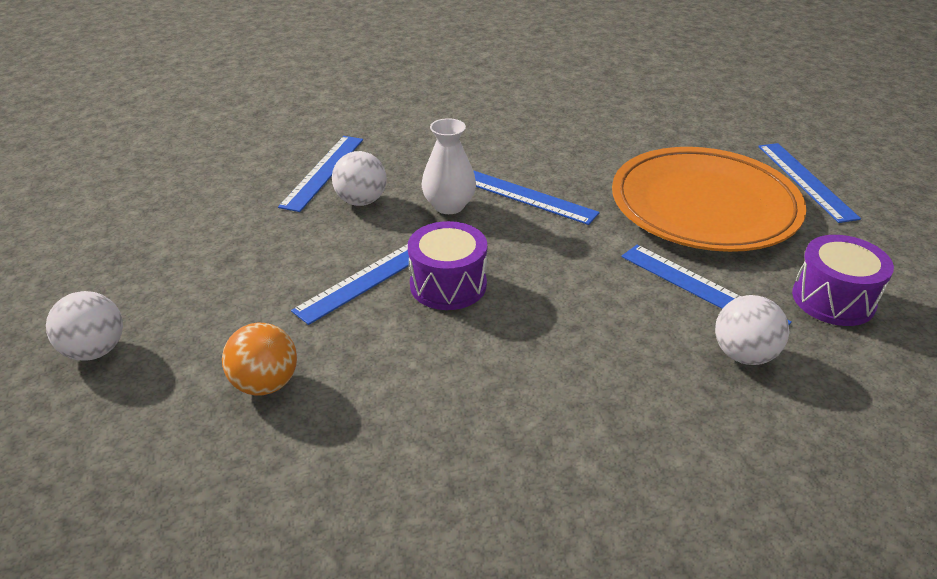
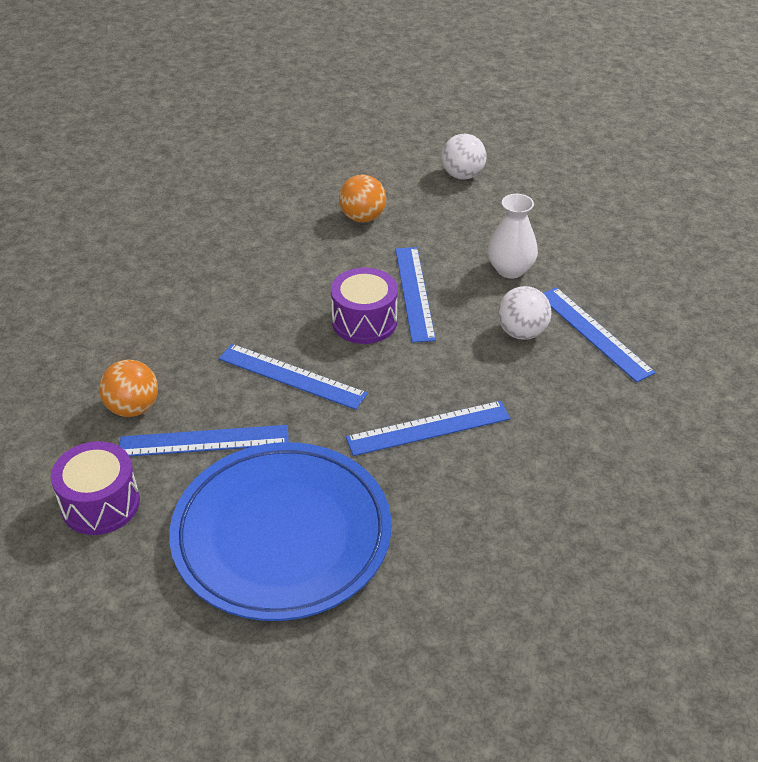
camera: 130 degrees right, 5 degrees up
(449, 206) = (463, 375): white vase -> white vase (510, 269)
(704, 206) = (282, 535): orange plate -> blue plate
(743, 355) = (133, 408): white ball -> orange ball
(806, 181) = (221, 662): blue ruler -> blue ruler (291, 376)

